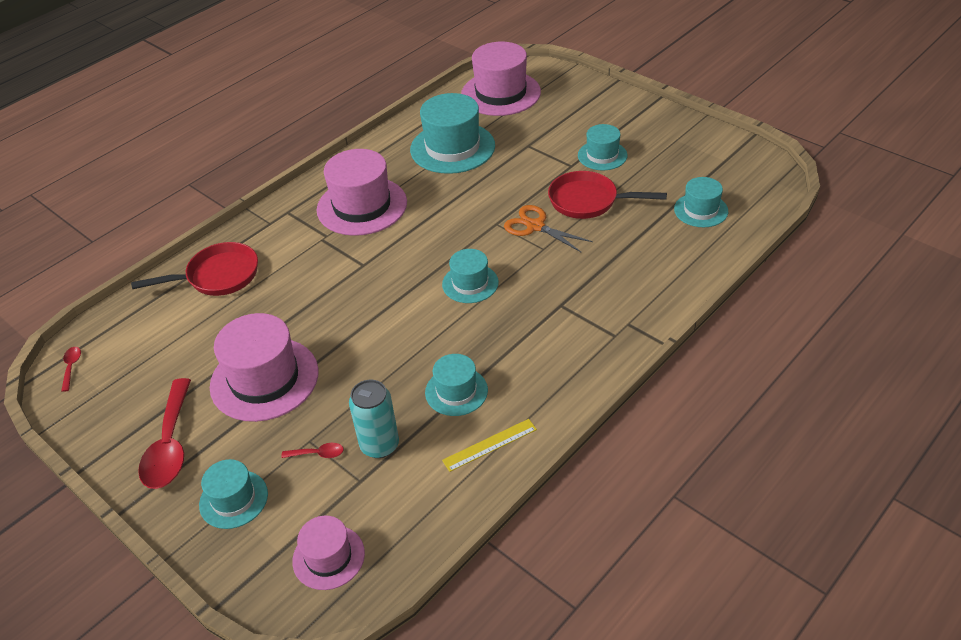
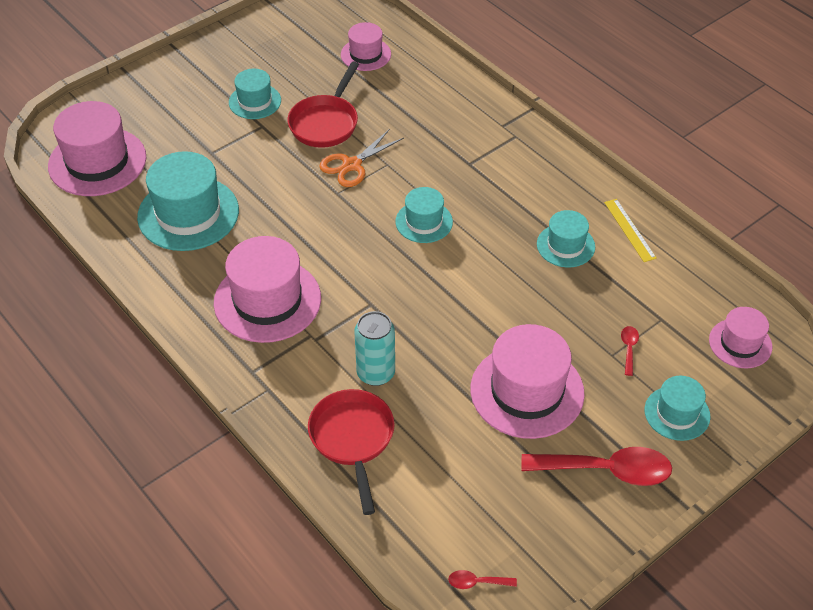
camera: 85 degrees left, 5 degrees up
(379, 445) = (623, 303): turquoise can -> turquoise can (376, 373)
(701, 210) = (366, 54): turquoise hat -> pink hat

